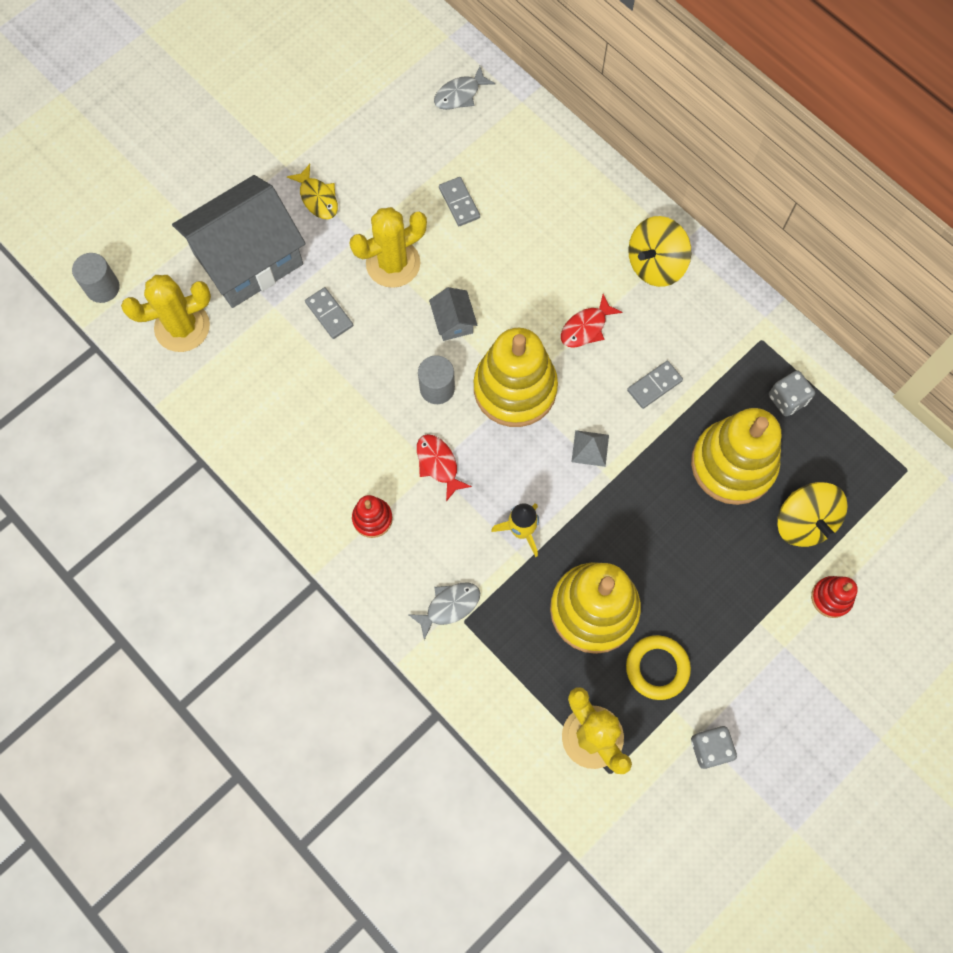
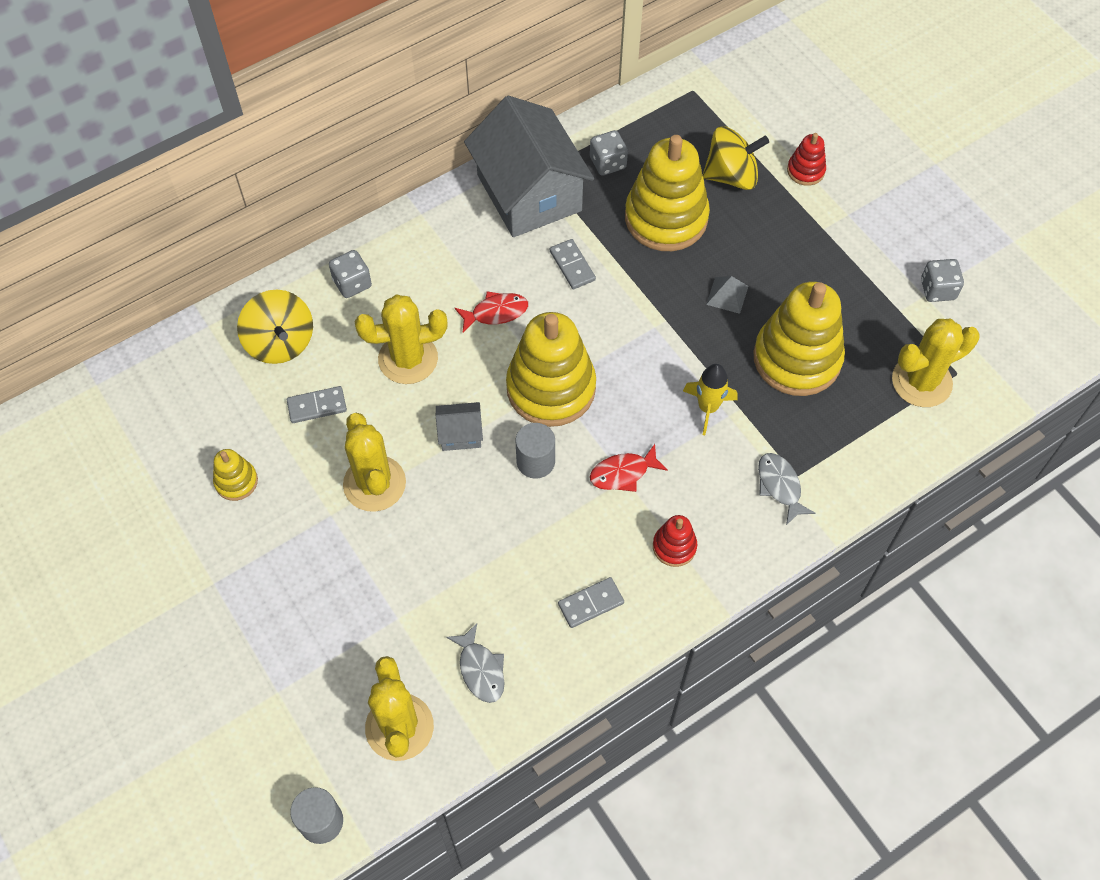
camera: 80 degrees left, 10 degrees down
(248, 259) = (327, 640): grey house -> grey house (529, 193)
(317, 198) = (267, 552): yellow fish -> none
(329, 314) = (421, 559): grey domino -> grey domino (590, 603)
(377, 160) = (236, 481): none -> yellow stacking toy
(460, 94) = (178, 384): grey fish -> grey fish (480, 669)
(521, 264) = (408, 359): none -> yellow cactus
(586, 327) = (496, 312): red fish -> red fish turned 75 degrees counterclockwise
(590, 202) = (352, 283): none -> grey dice
(590, 448) = (629, 332): grey pyramid -> grey pyramid (727, 295)
(655, 264) = (439, 240): yellow spinning top -> yellow spinning top (280, 342)
(657, 668) = (859, 317): yellow ring -> none

